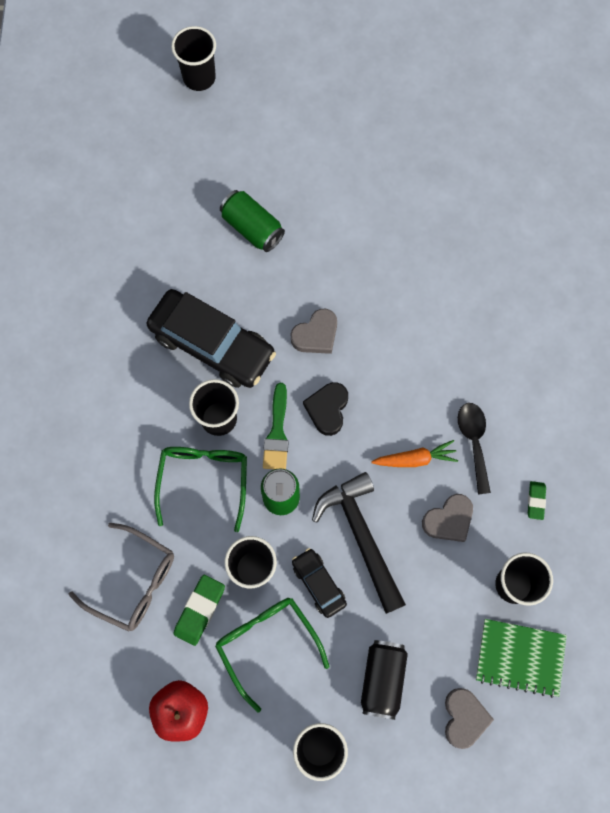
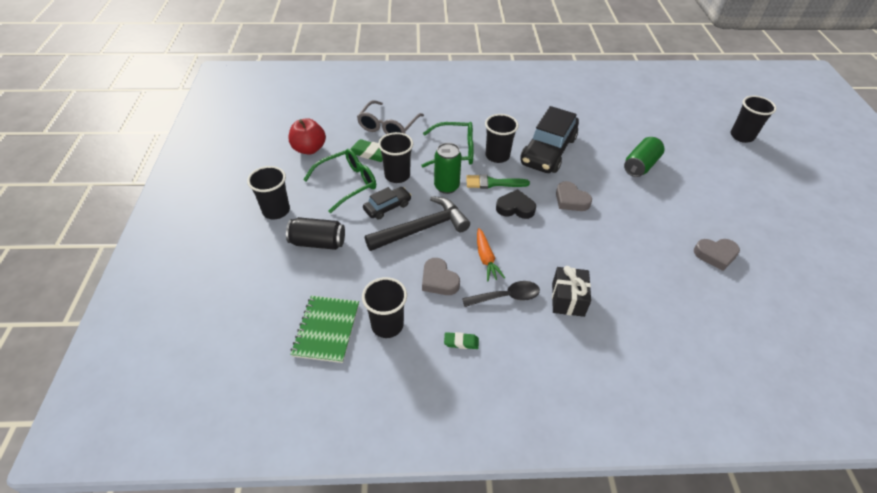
camera: 85 degrees right, 25 degrees down
(464, 718) = (283, 291): grey heart -> grey heart (715, 255)
(478, 373) = (568, 299): none -> black gift

